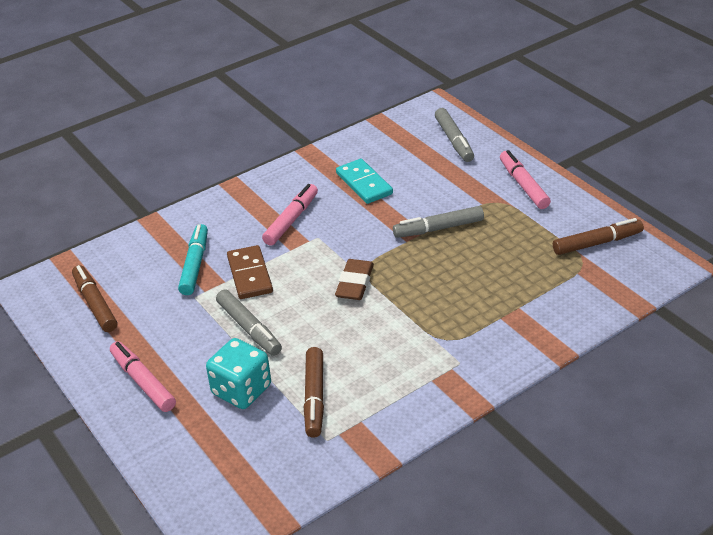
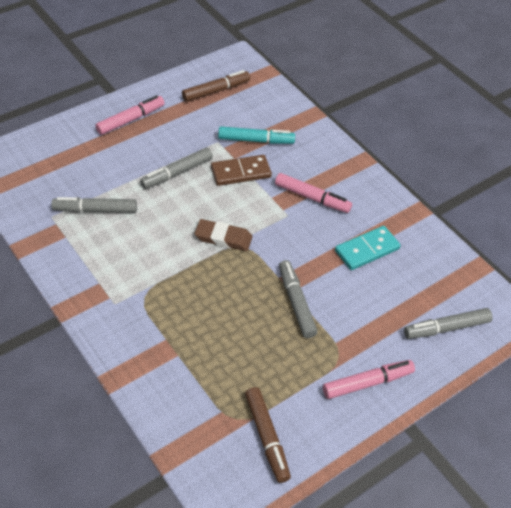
camera: 85 degrees right, 10 degrees up
(241, 390) = (112, 170): turquoise dice -> none
(314, 397) = (95, 210): brown marker -> grey marker

